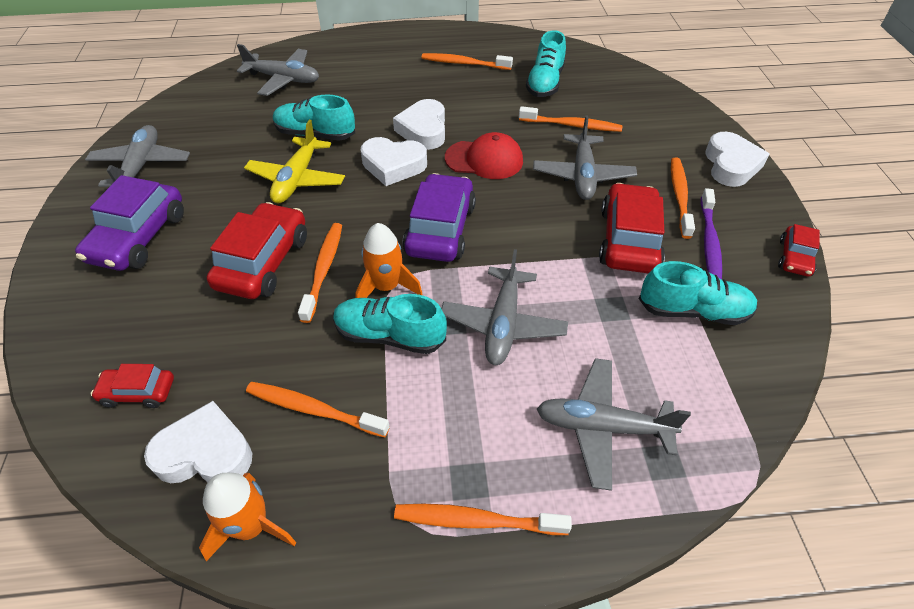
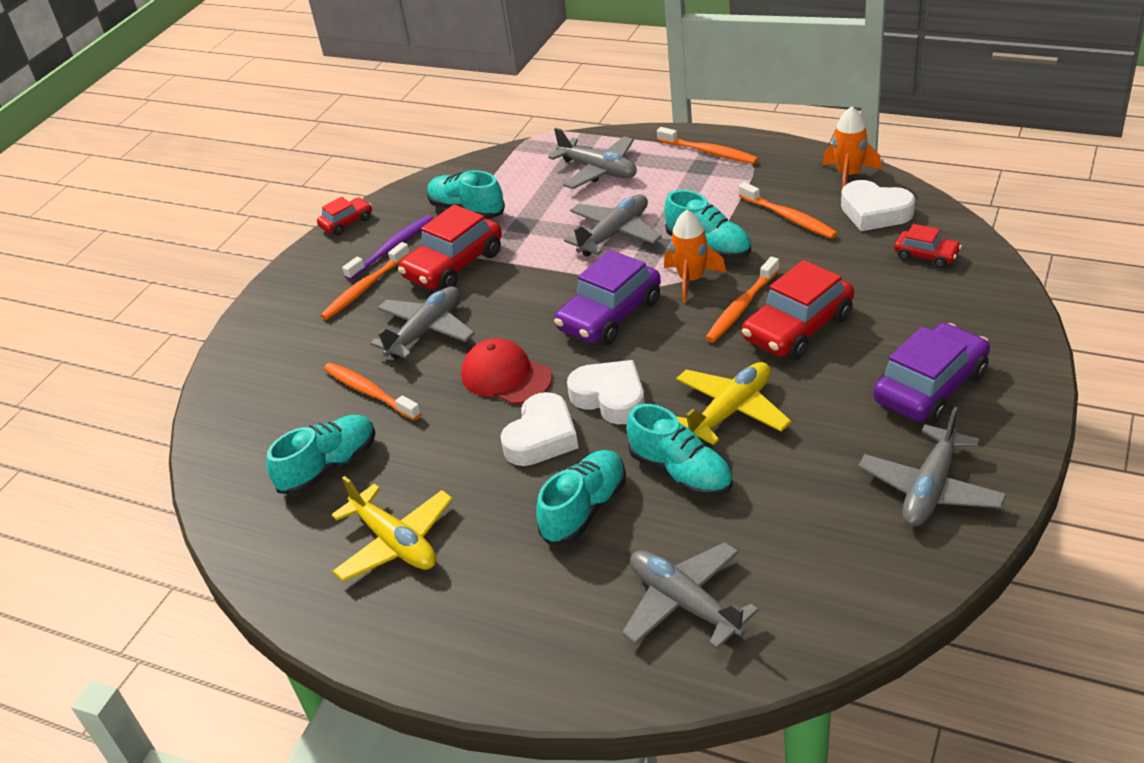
camera: 145 degrees left, 10 degrees down
(366, 102) = (585, 509): none -> turquoise shoe
(464, 63) = (395, 543): orange toothbrush -> yellow plane
(731, 165) = (279, 303): white heart -> none

